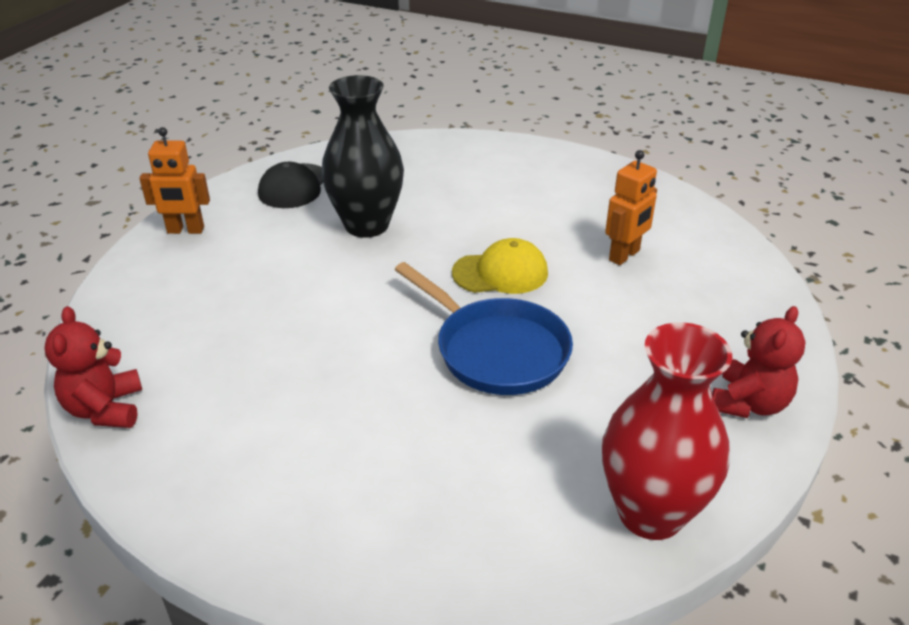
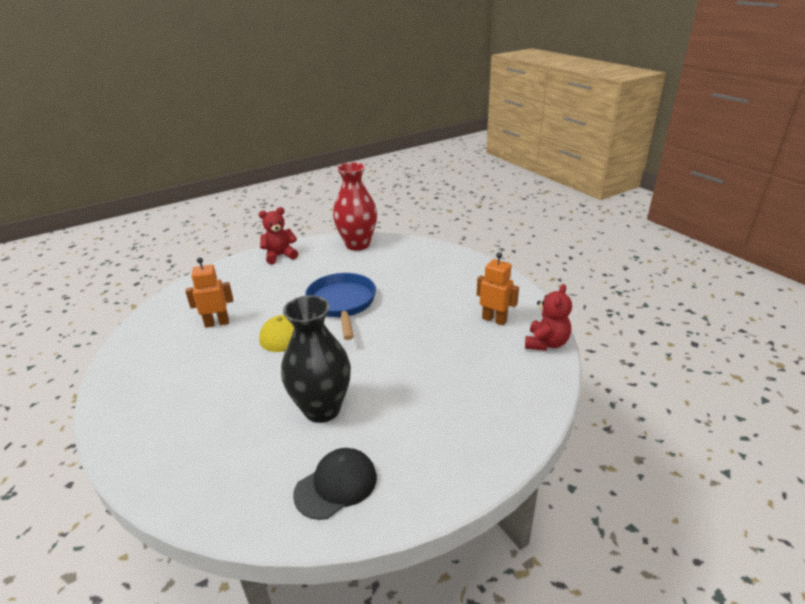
camera: 145 degrees left, 5 degrees down
(185, 230) = (457, 468): orange robot -> orange robot (494, 320)

